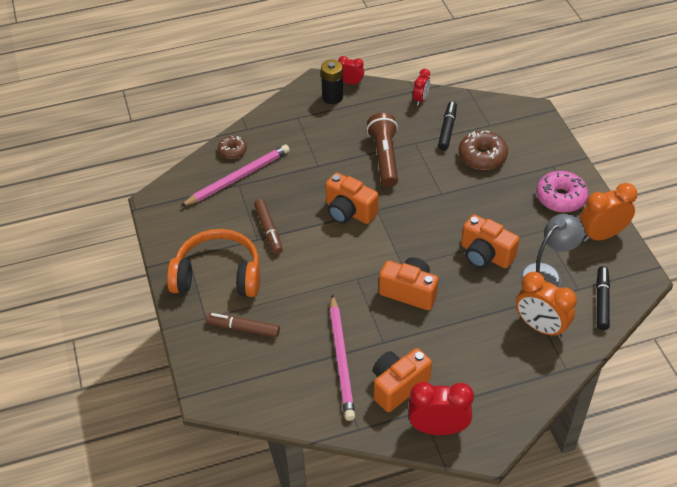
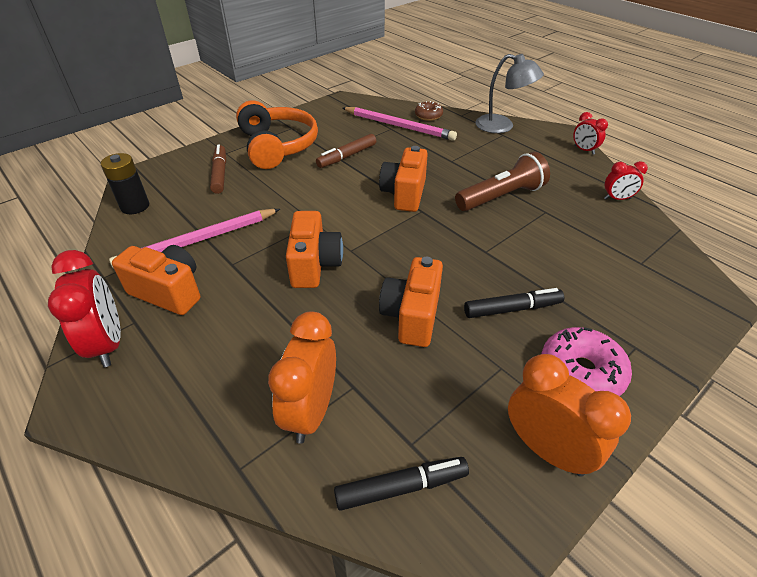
camera: 65 degrees right, 5 degrees down
(332, 97) = (551, 145): black battery -> black battery (135, 206)
(351, 83) = (584, 150): red clock -> red clock turned 150 degrees clockwise
(447, 129) = (593, 230): black marker -> black marker (512, 309)
(482, 156) = (579, 270): brown donut -> none
(546, 274) = (417, 393): grey lamp -> grey lamp (502, 126)

